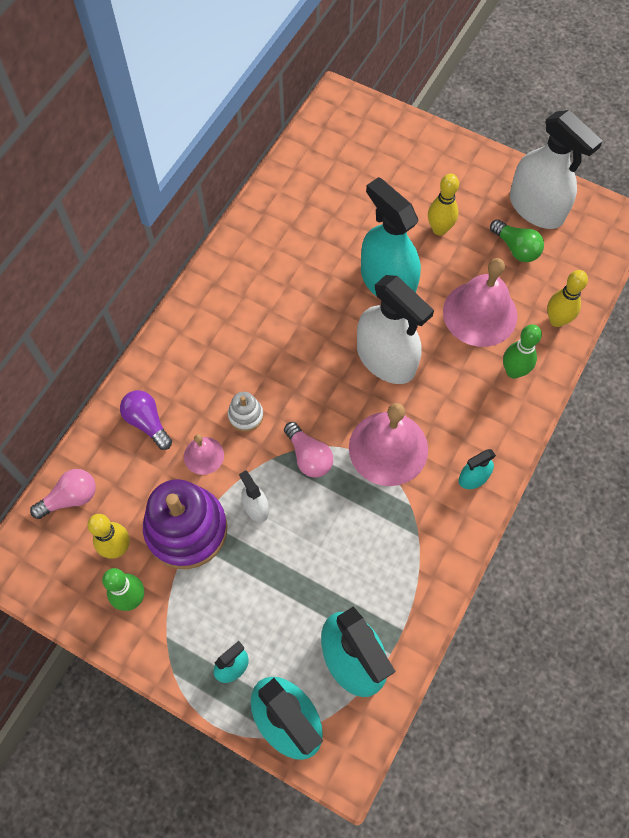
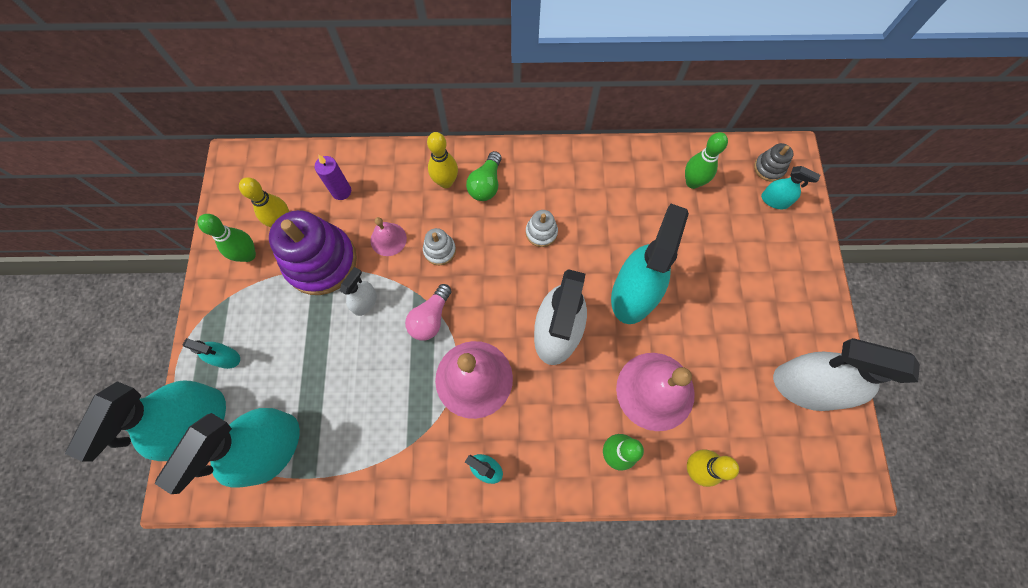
camera: 60 degrees right, 5 degrees up
(70, 498) = (306, 169): pink light bulb -> none
(121, 475) = (341, 191): none -> purple candle
(147, 423) = (393, 184): purple light bulb -> none
(284, 322) = (541, 232): none -> white stacking toy
(315, 181) = (692, 182): none -> green bowling pin
(340, 120) = (769, 168): none -> grey stacking toy
(371, 134) = (775, 200): none -> turquoise spray bottle
(439, 229) = (718, 309): yellow bowling pin -> yellow bowling pin (446, 182)
(516, 248) = (747, 389): green light bulb -> green light bulb (486, 184)
(536, 208) = (806, 386): white spray bottle -> white spray bottle turned 90 degrees clockwise

